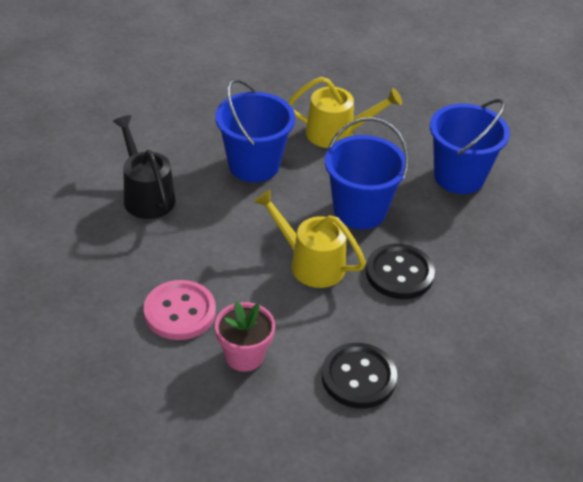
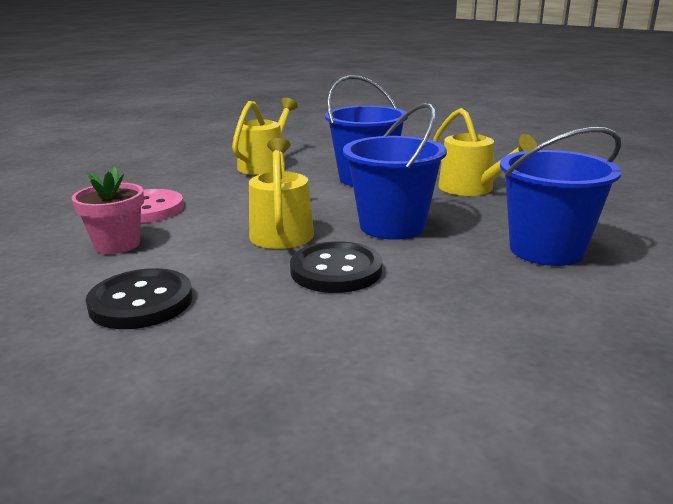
camera: 55 degrees right, 20 degrees down
(146, 195) = (265, 165): black watering can -> yellow watering can

